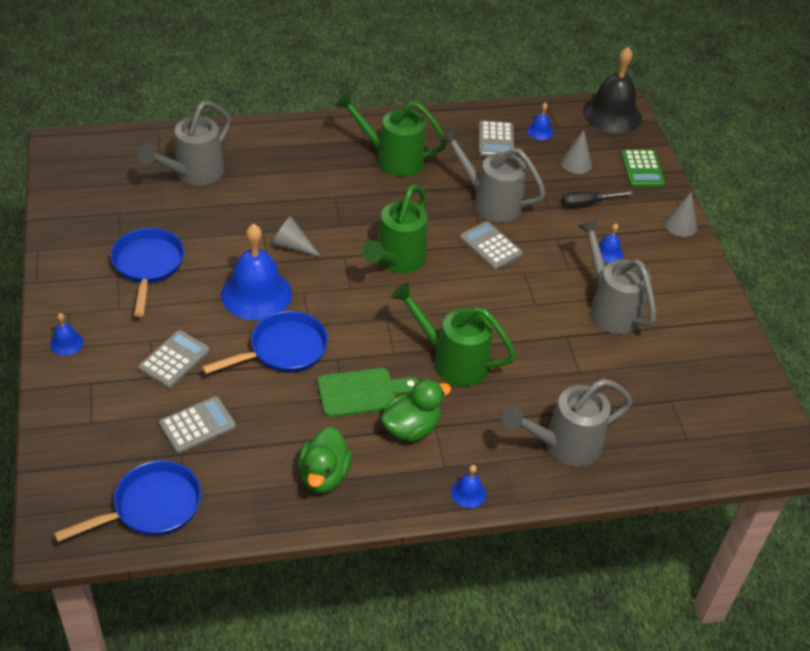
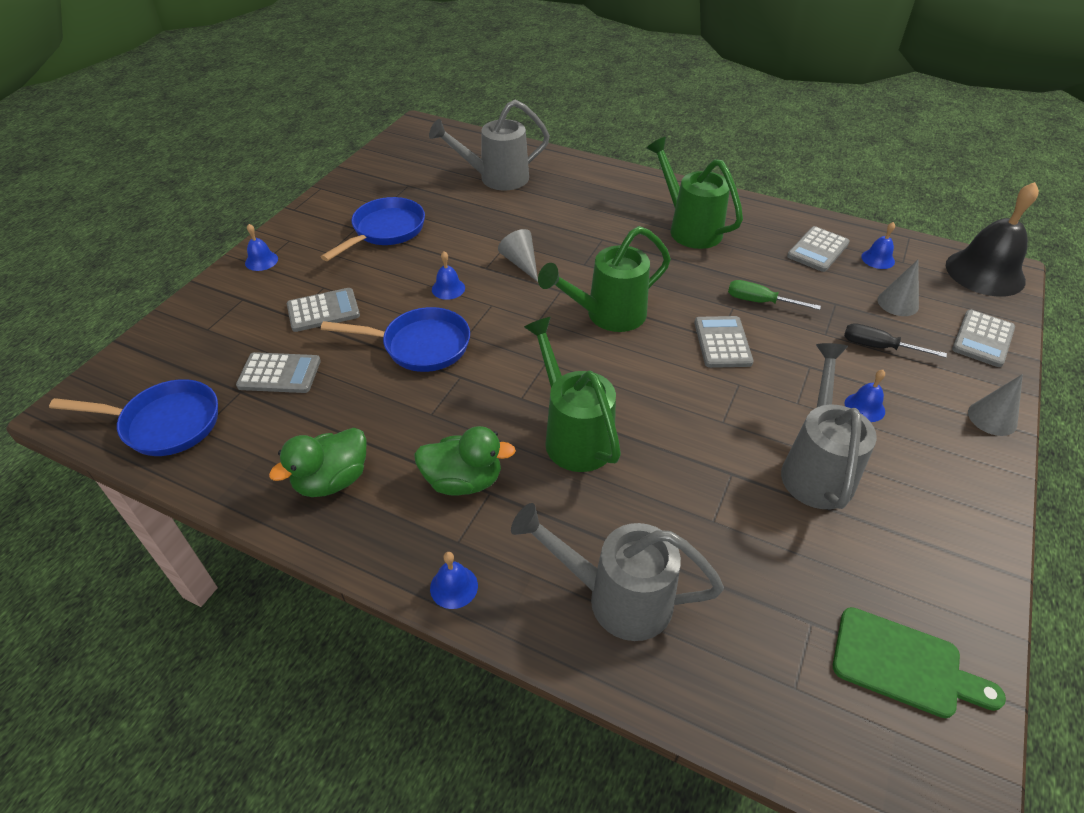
camera: 40 degrees right, 0 degrees up
(256, 294) = (448, 288): blue bell -> blue bell, size x0.44
(362, 392) = (451, 419): green cutting board -> green cutting board (903, 664)
(490, 202) = (760, 302): grey watering can -> green screwdriver
(642, 169) = (982, 339): green calculator -> grey calculator

